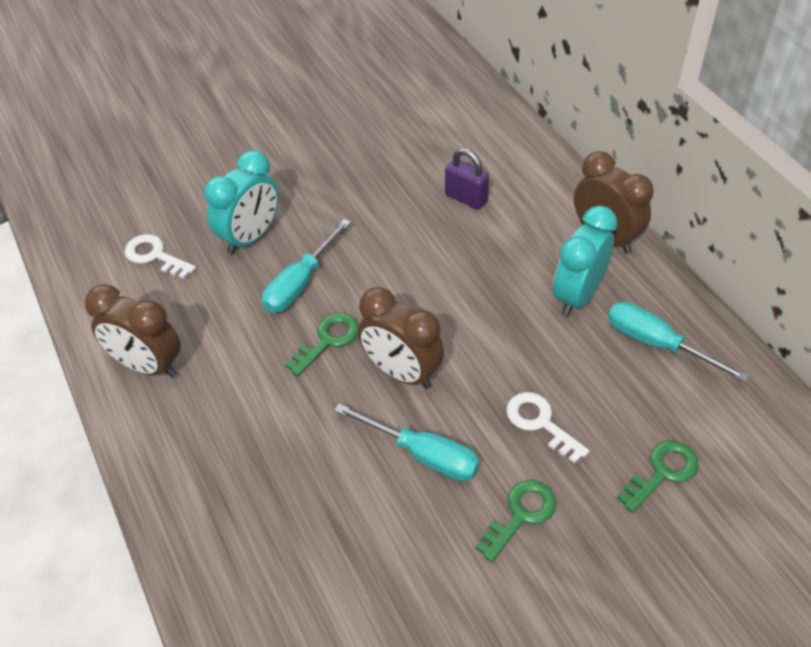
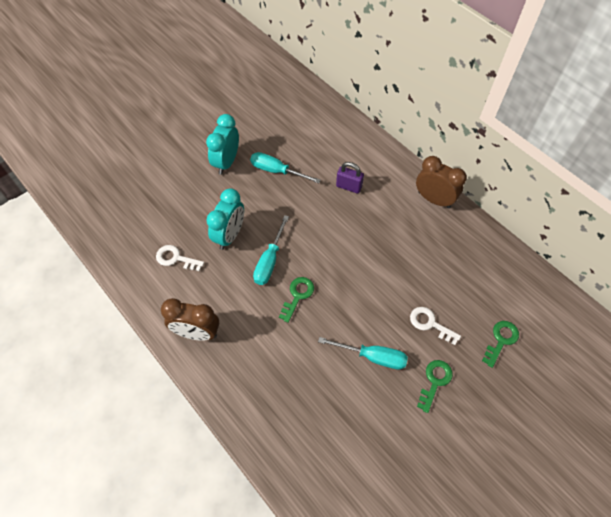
camera: 15 degrees left, 10 degrees up
(401, 373) = (345, 308): brown clock -> none
(578, 296) = (429, 240): turquoise clock -> turquoise clock (226, 162)
(657, 344) = (478, 262): turquoise screwdriver -> turquoise screwdriver (277, 171)

